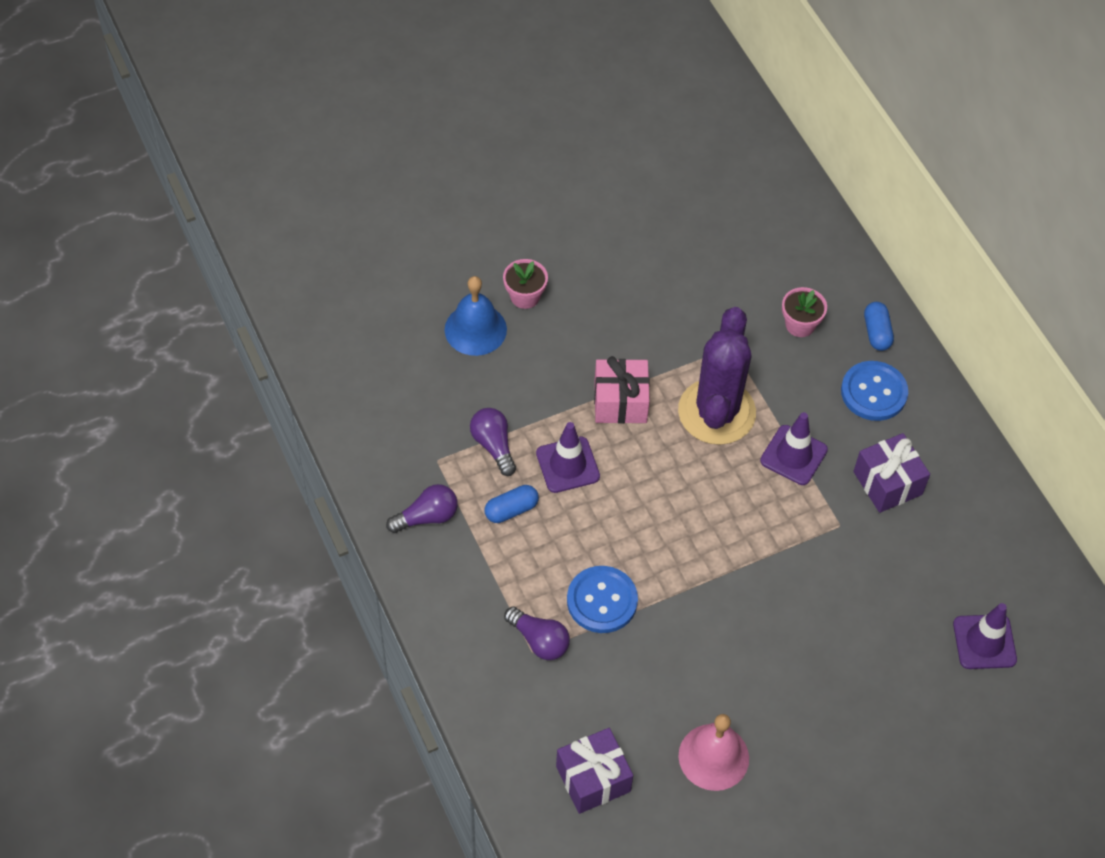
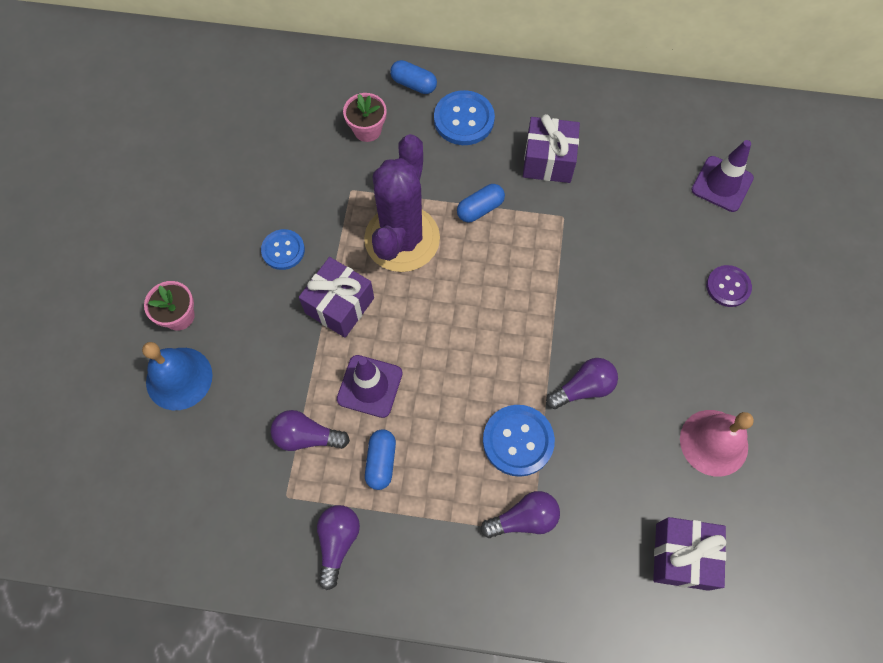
camera: 55 degrees left, 10 degrees up
(620, 402) = (340, 305): pink gift -> purple gift
(637, 332) = (283, 250): none -> blue button
(686, 627) = (583, 388): none -> purple light bulb
(716, 412) = (402, 239): purple cactus -> purple cactus turned 60 degrees clockwise
(793, 455) = (480, 209): purple traffic cone -> blue capsule
(877, 698) = (728, 287): none -> purple button

